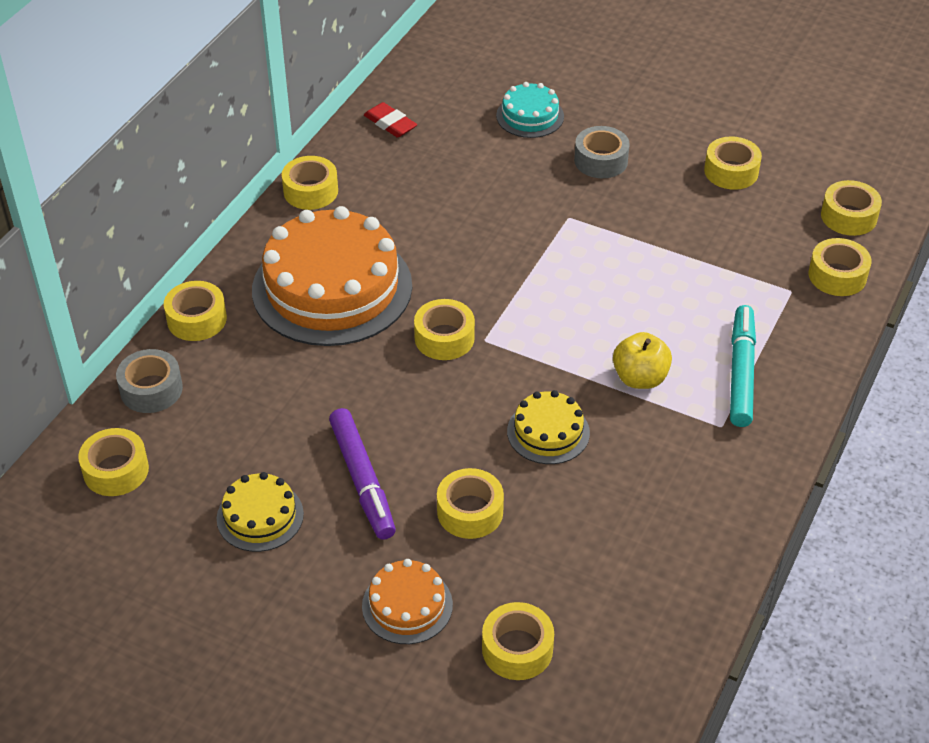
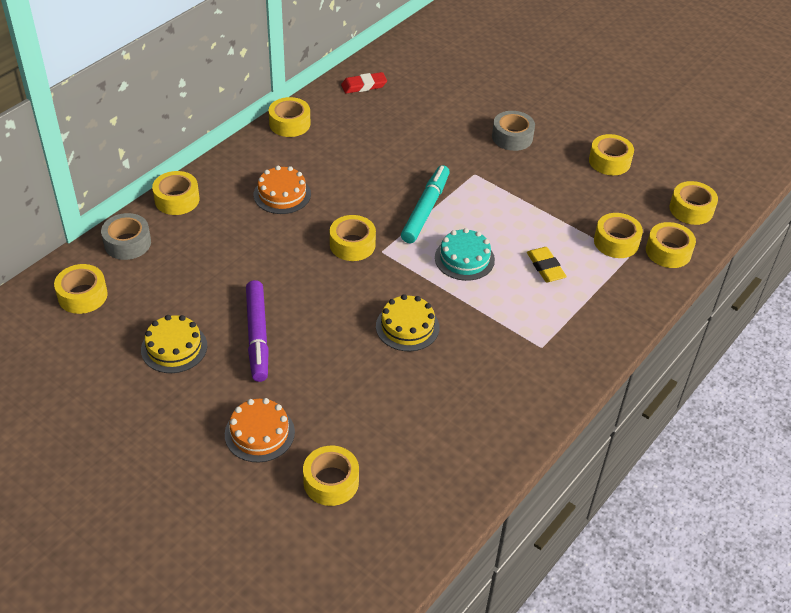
camera: 10 degrees right, 0 degrees up
(332, 288) = (282, 194): orange cake -> orange cake, size x0.47
(390, 124) = (364, 86): red eraser -> red eraser turned 75 degrees counterclockwise
(470, 512) = (329, 374): yellow tape -> yellow tape (616, 242)
(530, 116) = (469, 97): turquoise cake -> turquoise cake (464, 258)
(640, 378) = (490, 300): yellow apple -> none
(695, 323) = (545, 267): none -> yellow eraser
(741, 372) = (569, 310): turquoise marker -> turquoise marker (425, 209)

